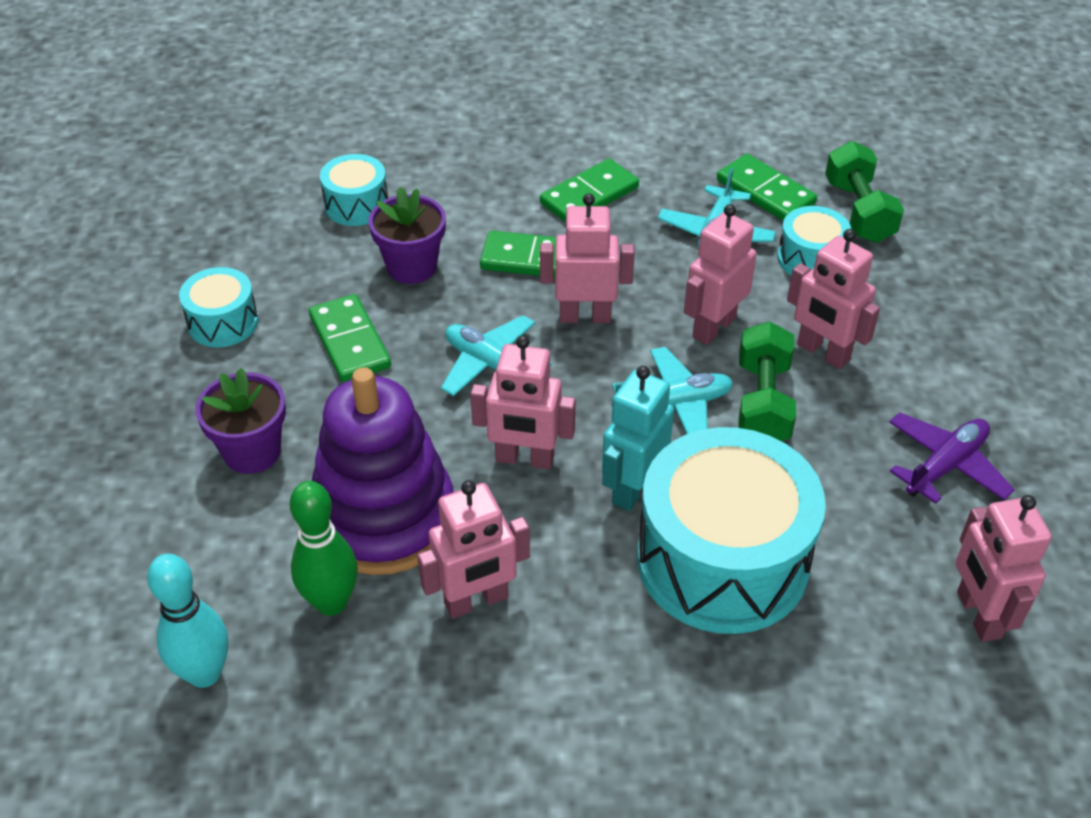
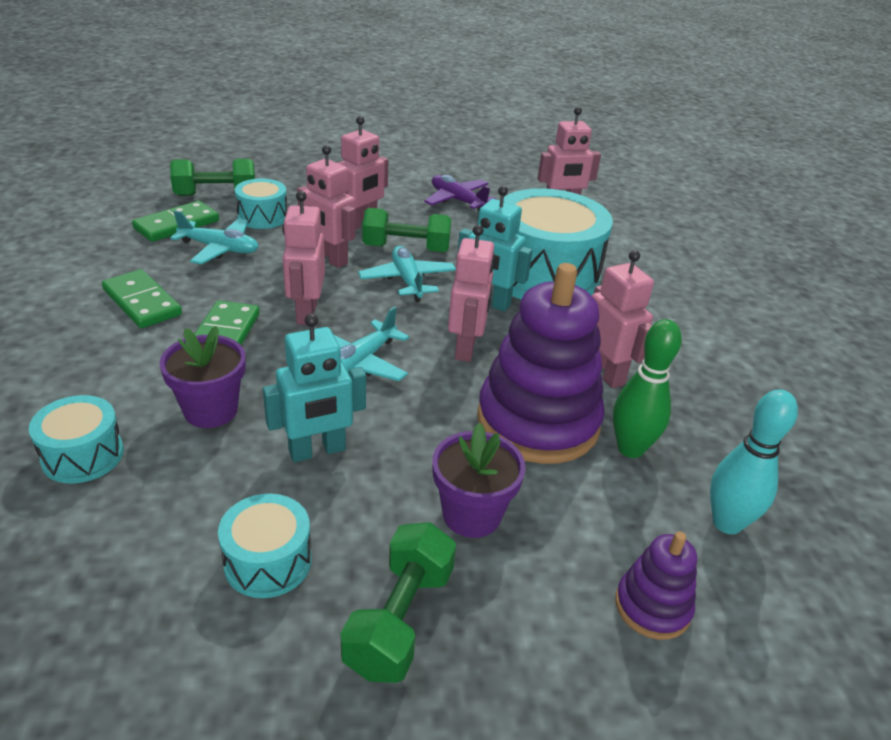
camera: 95 degrees left, 10 degrees down
(117, 578) = (652, 607): none -> purple stacking toy
(148, 402) = (400, 619): none -> green dumbbell
(350, 341) = (317, 451): green domino -> turquoise robot

